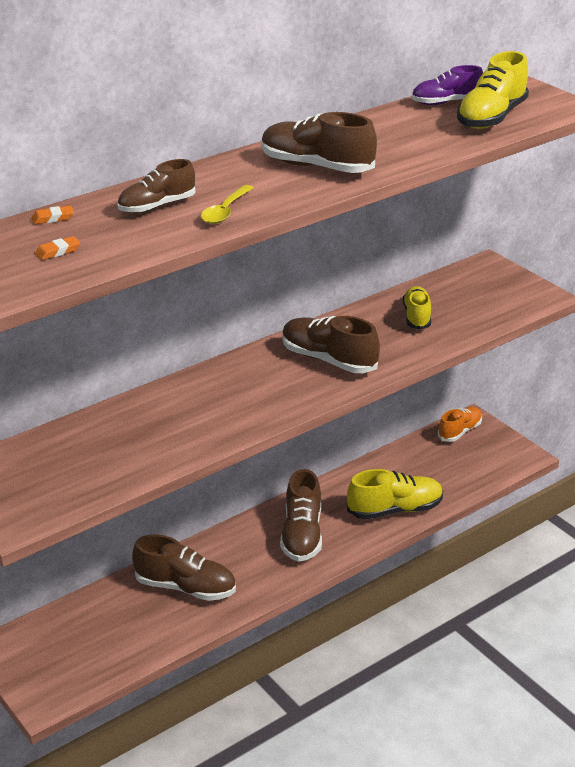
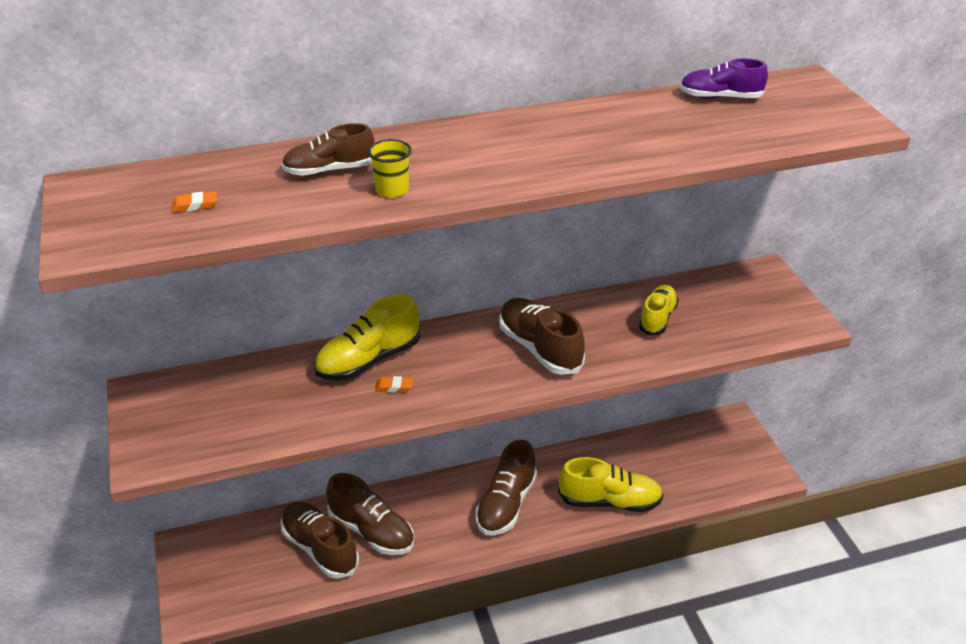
camera: 20 degrees right, 5 degrees up
(53, 218) = (221, 165): orange eraser -> orange eraser (394, 387)
(225, 211) = (392, 190): yellow spoon -> yellow cup
(316, 167) = (525, 153): brown shoe -> brown shoe (320, 548)
(459, 431) = (715, 430): orange shoe -> none
(491, 118) = (759, 125): yellow shoe -> yellow shoe (368, 360)

